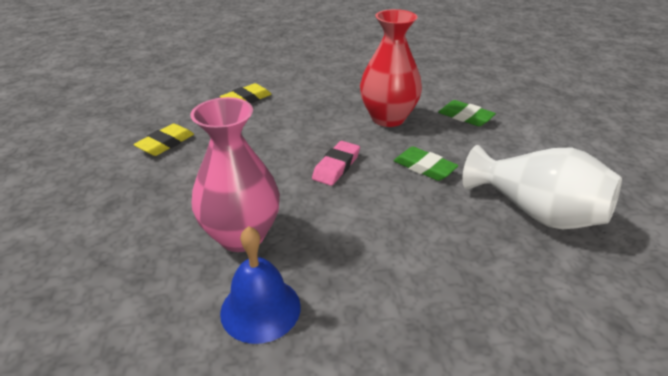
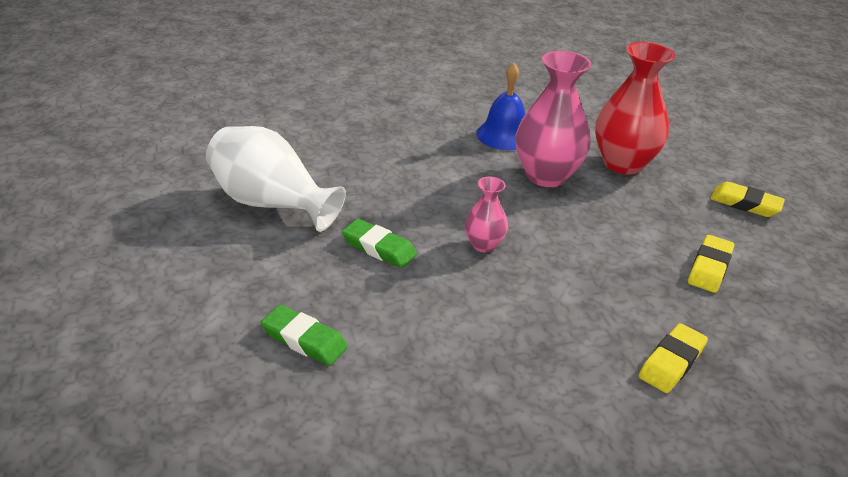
camera: 170 degrees right, 0 degrees up
(62, 194) = (745, 204): none -> yellow eraser
(336, 166) = (483, 245): pink eraser -> pink vase
(388, 118) = (428, 330): red vase -> red vase (623, 163)

